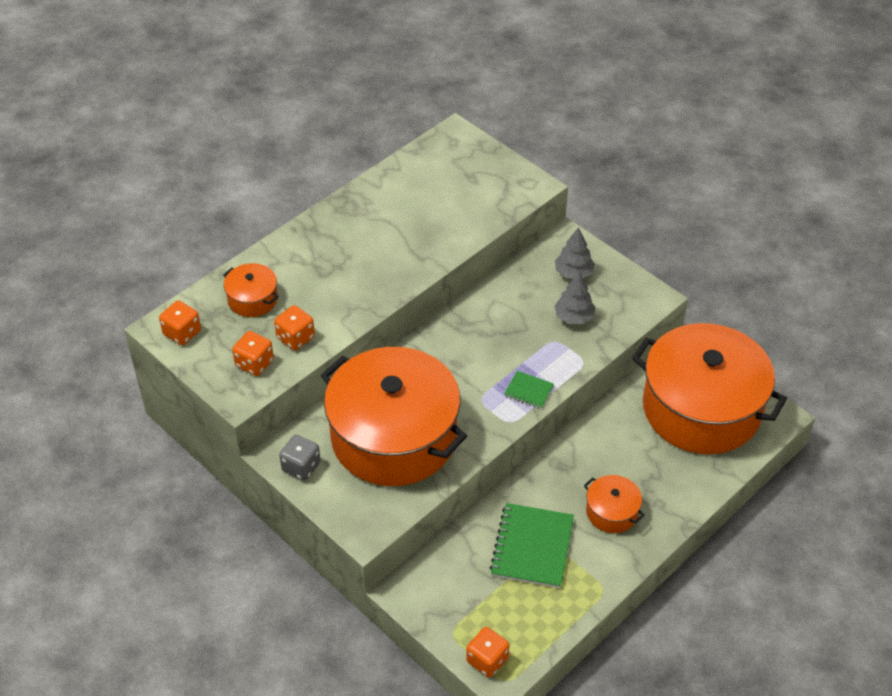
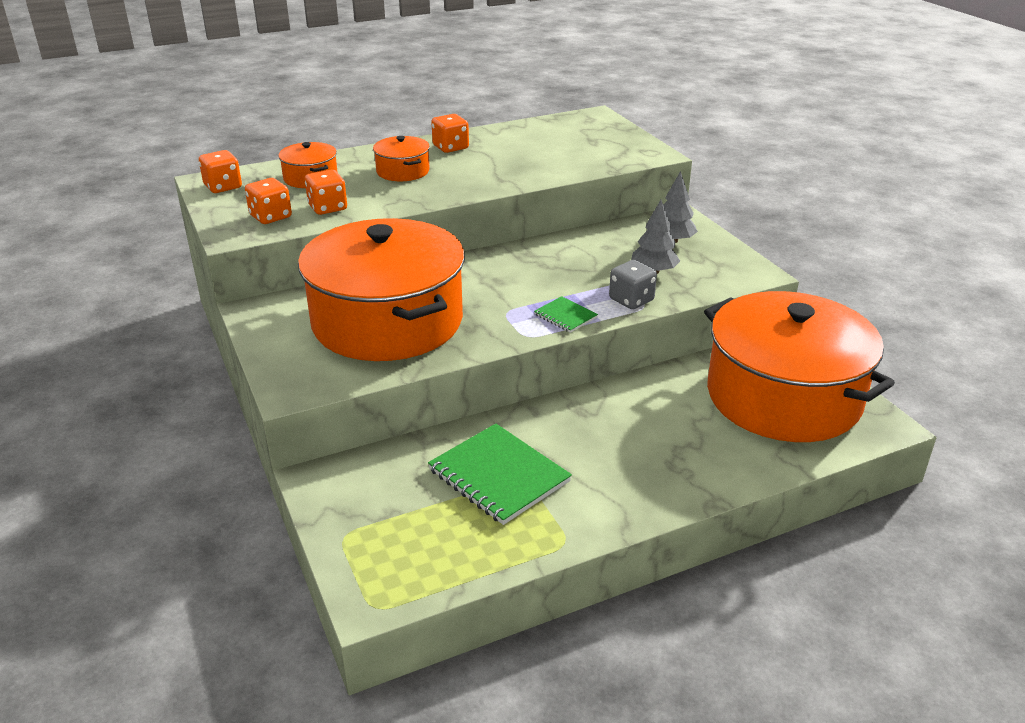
camera: 20 degrees right, 15 degrees down
(301, 467) = (270, 323): grey dice -> grey dice (631, 300)
(487, 660) = (366, 577): orange dice -> orange dice (450, 147)
(532, 547) = (498, 476): green notebook -> green notebook turned 75 degrees counterclockwise
(612, 512) = (619, 466): orange pot -> orange pot (403, 171)

